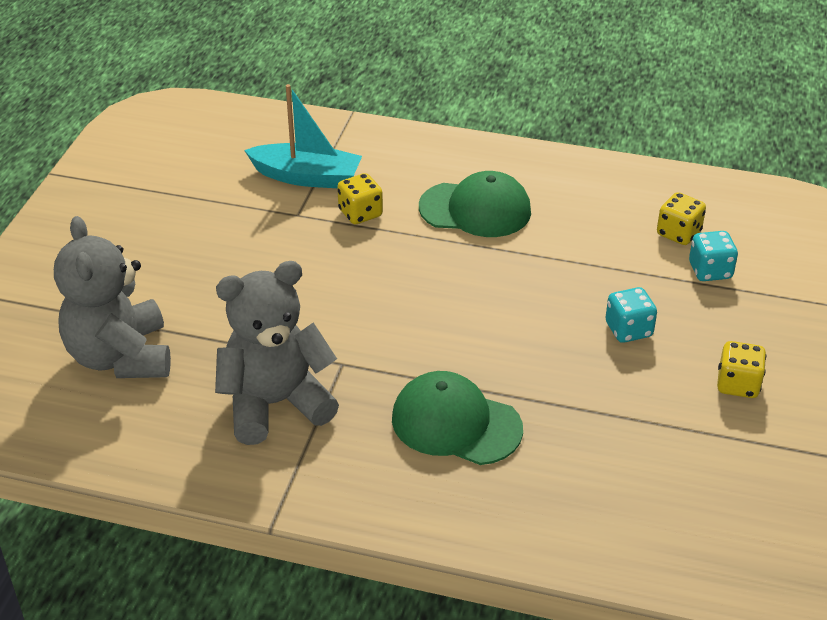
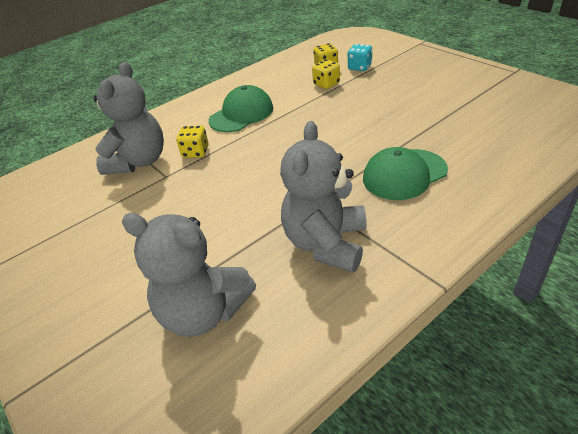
camera: 50 degrees left, 0 degrees up
(307, 177) = (139, 162): turquoise boat -> grey teddy bear
(628, 330) = (379, 99): turquoise dice -> none
(737, 385) = (442, 84): yellow dice -> yellow dice (326, 84)

